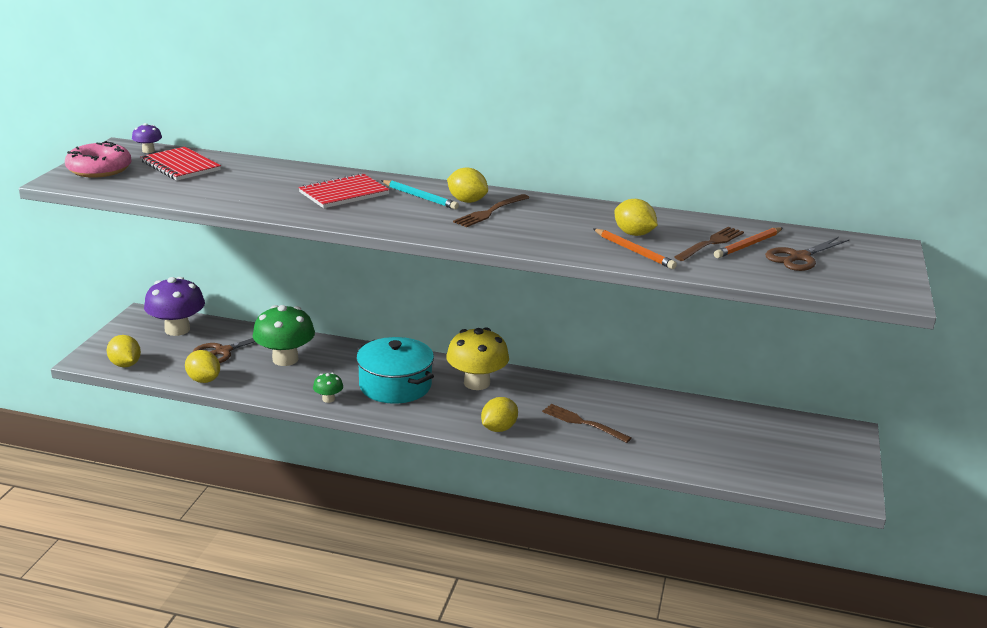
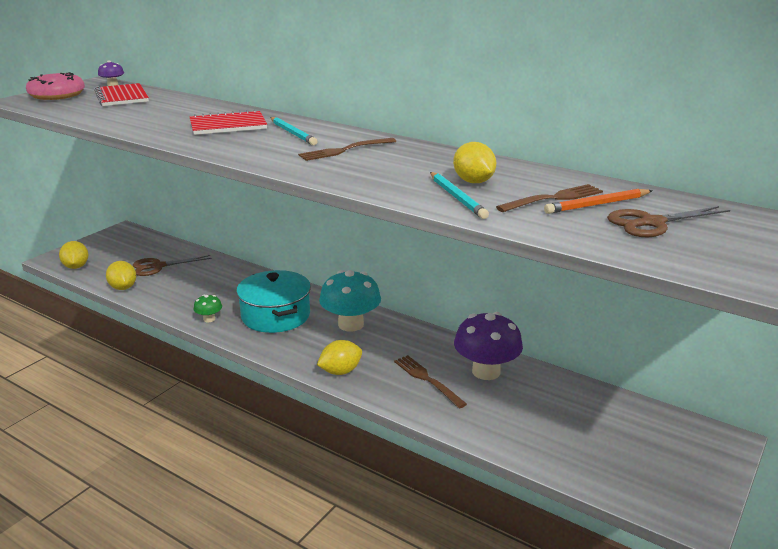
camera: 20 degrees right, 0 degrees up
(177, 329) = (138, 244): purple mushroom -> purple mushroom (486, 371)
(285, 359) = (201, 279): green mushroom -> none
(467, 201) = (333, 140): yellow lemon -> none
(476, 383) = (350, 324): yellow mushroom -> turquoise mushroom
(634, 251) = (457, 197): orange pencil -> turquoise pencil

